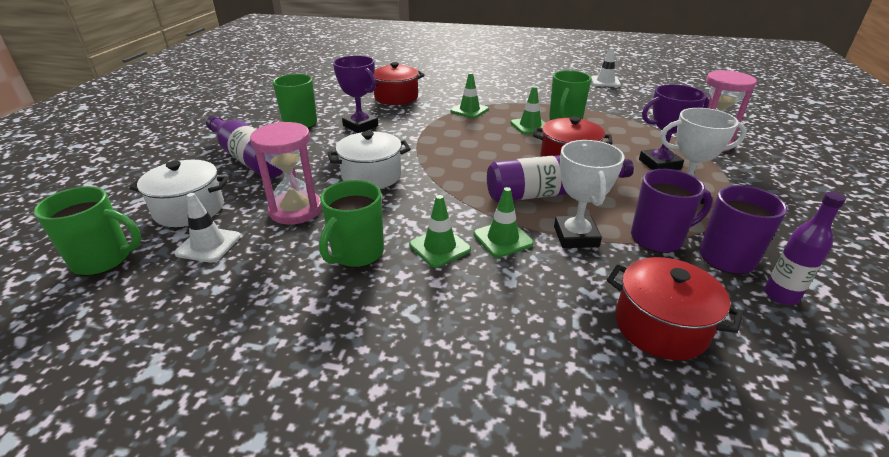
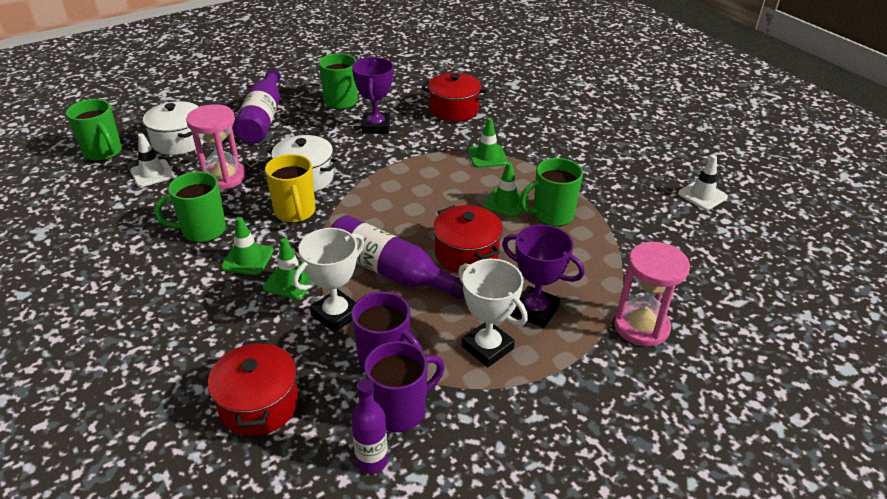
camera: 45 degrees right, 5 degrees up
(410, 199) = (295, 212): none -> yellow mug

